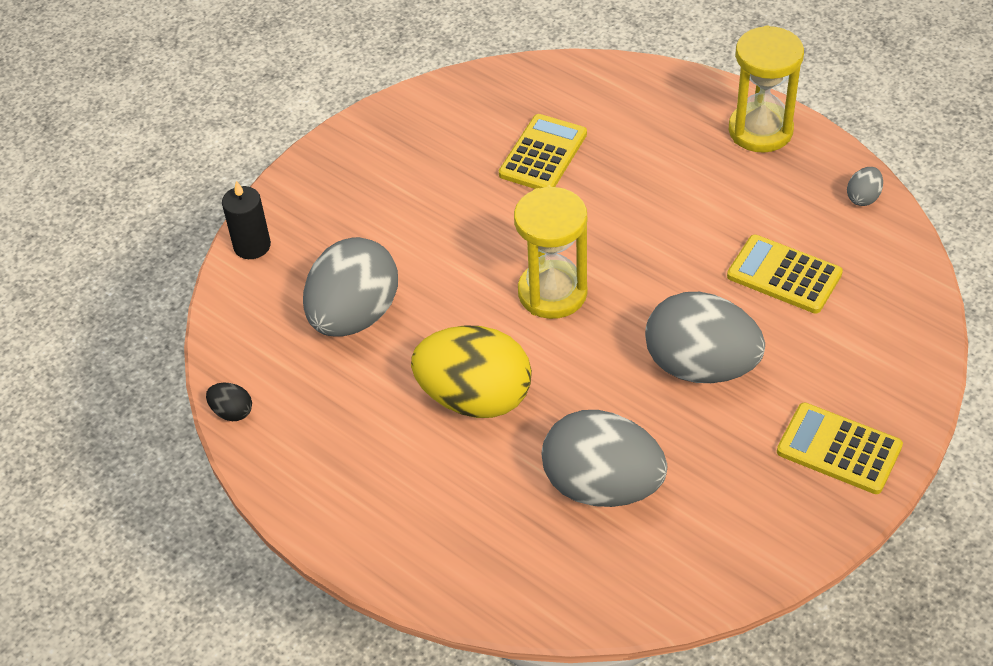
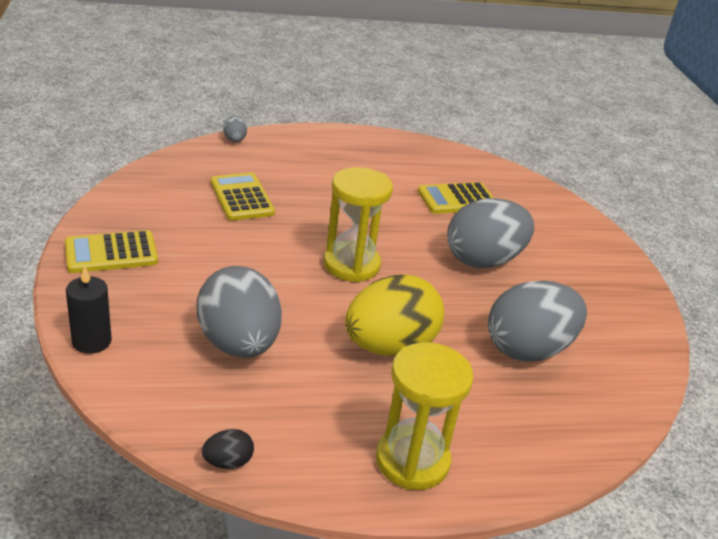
camera: 55 degrees left, 15 degrees down
(760, 130) = (349, 142): yellow hourglass -> yellow hourglass (412, 461)
(839, 449) = (598, 263): yellow calculator -> yellow calculator (111, 253)
(863, 197) = (441, 151): grey egg -> grey egg (234, 139)

